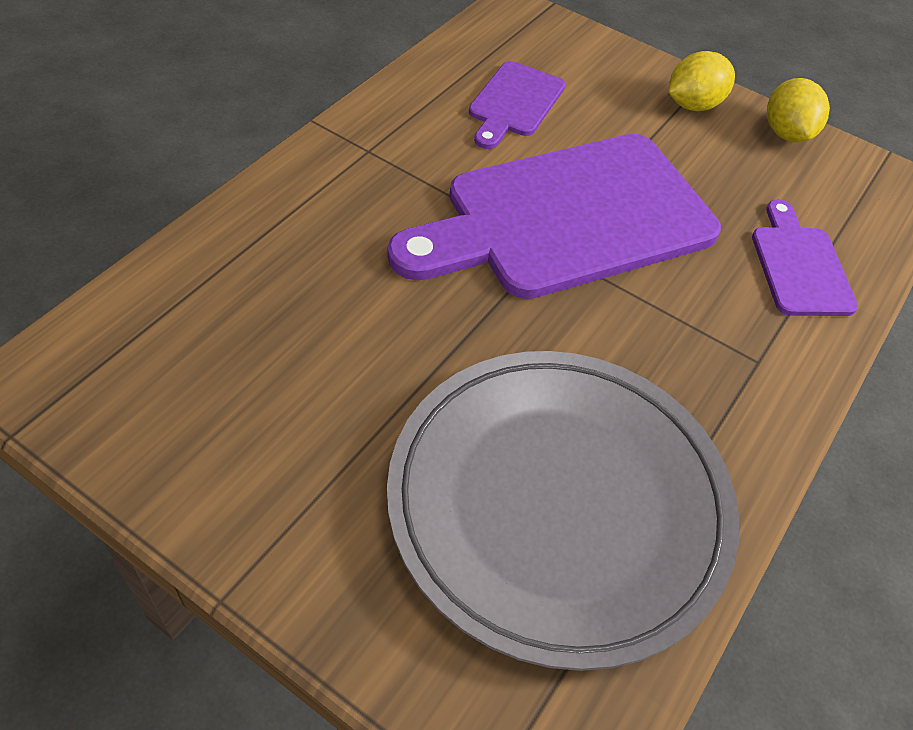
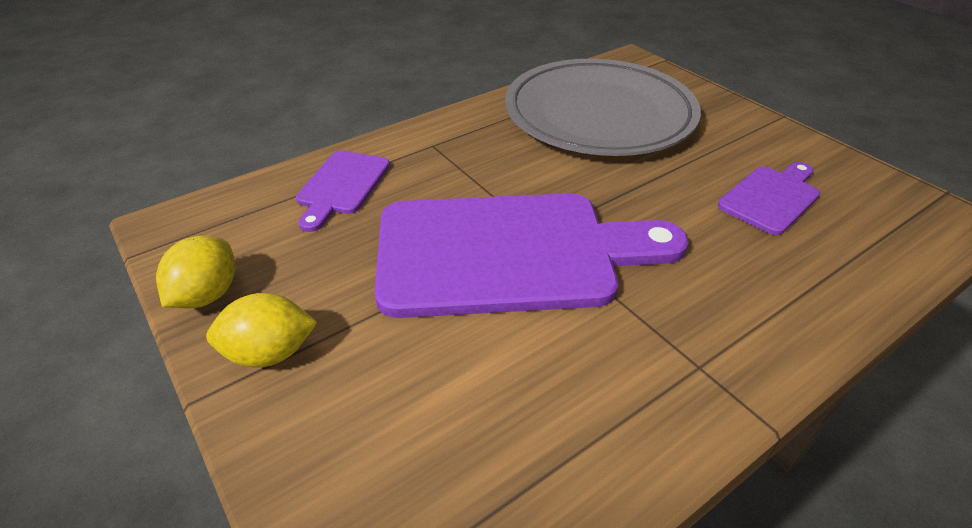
camera: 155 degrees left, 10 degrees down
(514, 103) = (495, 402): purple cutting board -> purple cutting board (771, 197)

